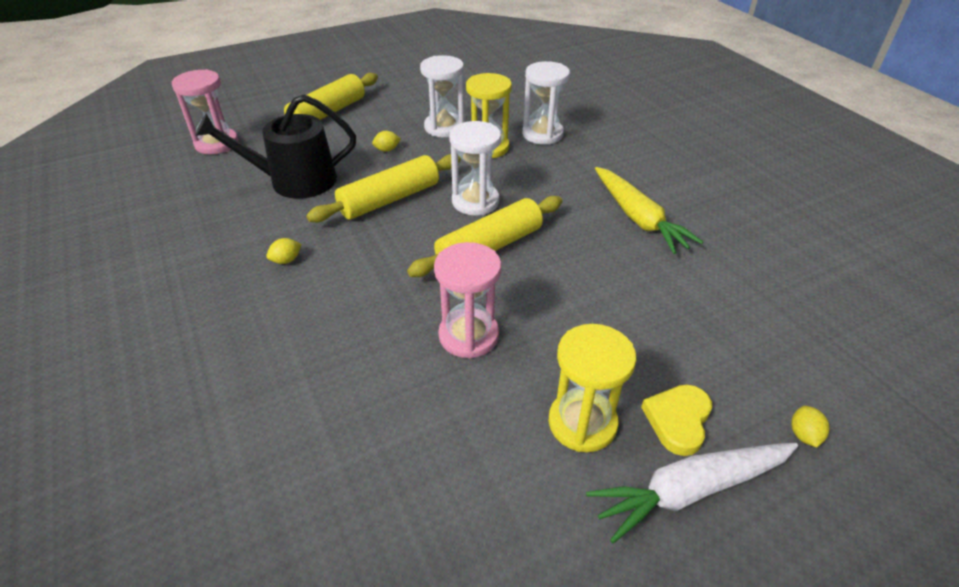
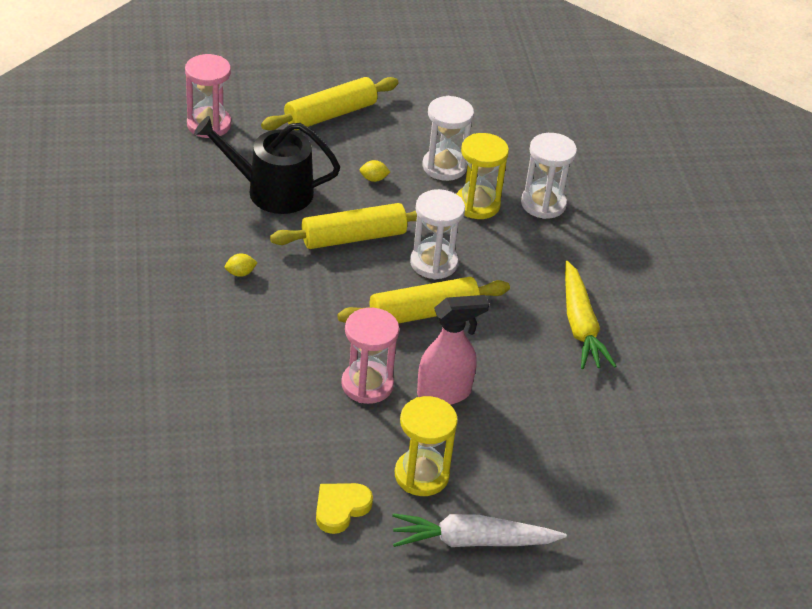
camera: 15 degrees right, 0 degrees up
(553, 319) = (444, 393): none -> pink spray bottle
(678, 420) = (496, 496): yellow heart -> yellow heart (341, 508)
(804, 435) = (586, 536): yellow lemon -> none

